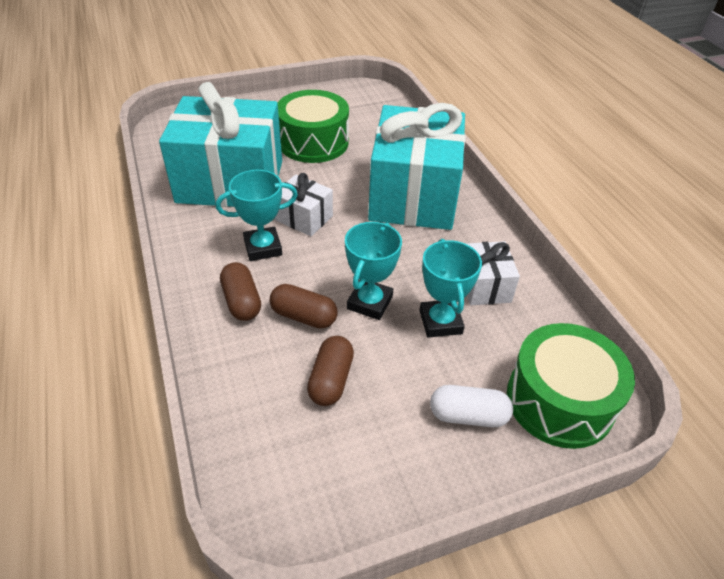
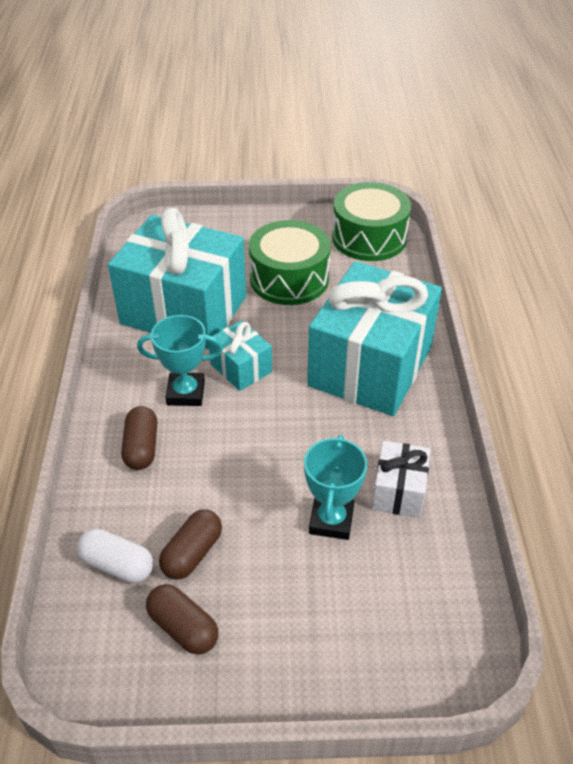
camera: 20 degrees right, 0 degrees up
(303, 316) = (194, 478): brown capsule -> brown capsule (183, 627)
(304, 218) = (241, 368): white gift -> turquoise gift
(370, 303) = (267, 480): turquoise trophy -> none
(468, 416) = (312, 629): white capsule -> white capsule (117, 565)
(559, 400) = (417, 641): green drum -> green drum (369, 238)

